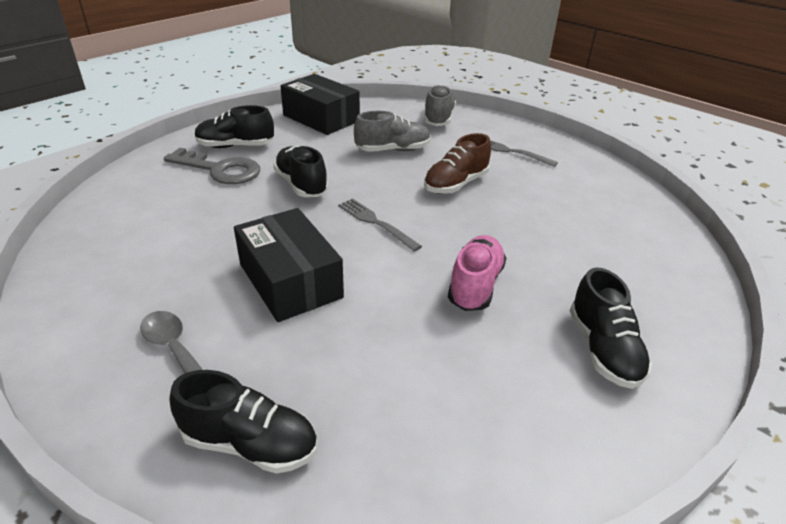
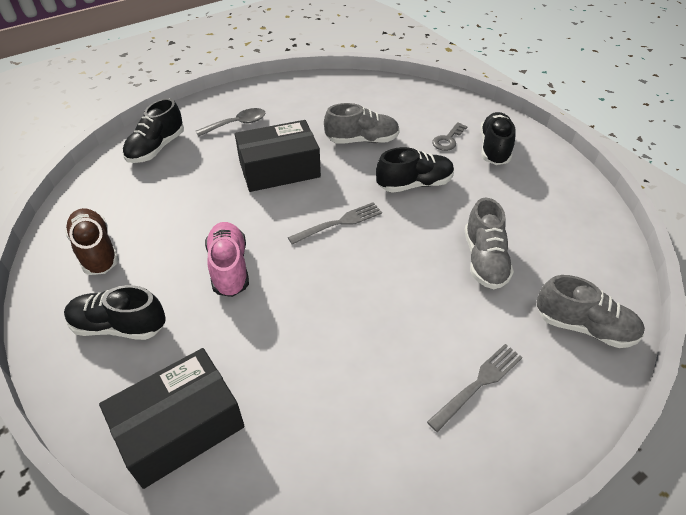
camera: 105 degrees right, 10 degrees up
(220, 170) = (448, 140): grey key -> grey key, size x0.54
(221, 223) = (362, 140): none -> grey shoe
(321, 118) = (569, 211): black box -> black box (180, 427)
(455, 184) = (397, 298): brown shoe -> brown shoe (96, 251)
(475, 285) = (229, 268): pink shoe -> pink shoe turned 135 degrees counterclockwise

